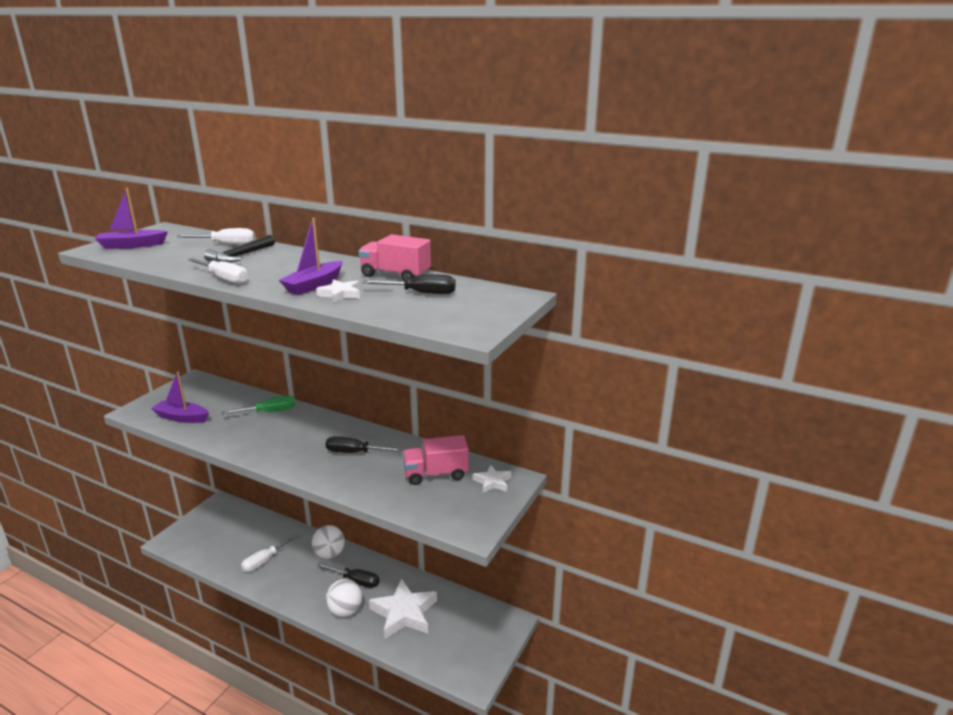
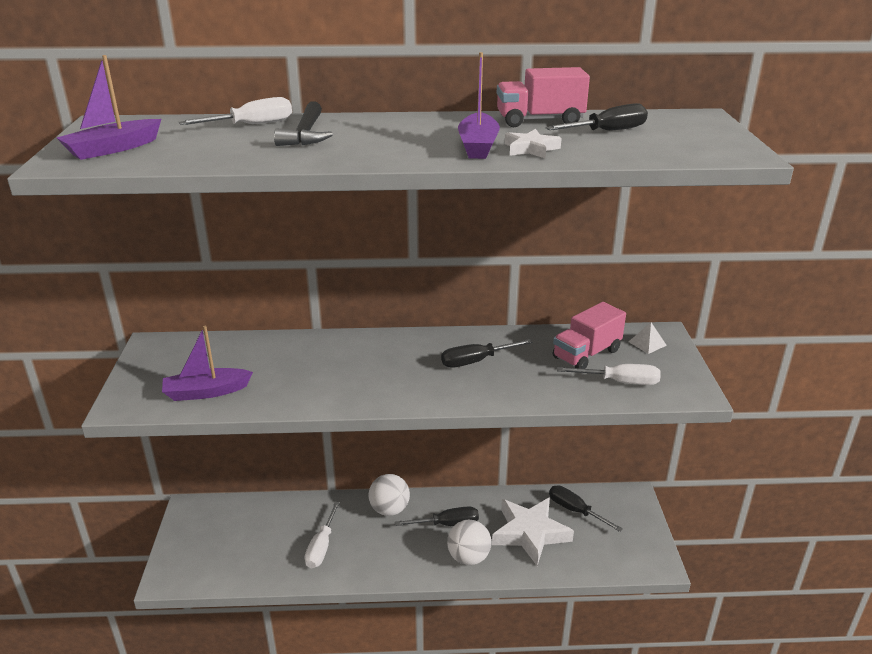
camera: 30 degrees left, 5 degrees up
(224, 279) = (352, 160): white screwdriver -> white screwdriver (620, 382)
(269, 412) = (314, 351): green screwdriver -> none
(454, 611) = (575, 510): none -> black screwdriver
(492, 482) = (647, 343): white star -> white pyramid

